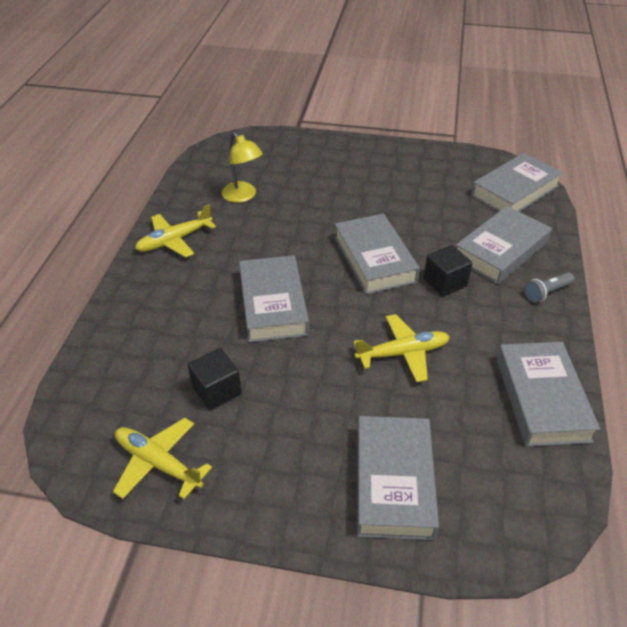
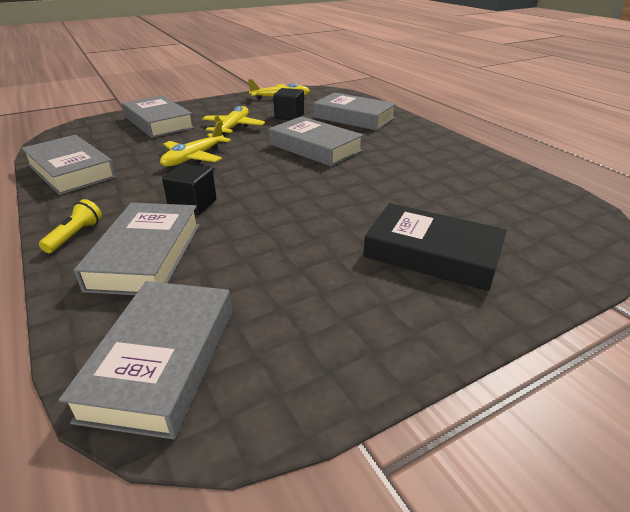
camera: 140 degrees right, 10 degrees down
(175, 240) = (443, 149): yellow plane -> yellow plane (233, 127)
(243, 196) = (468, 192): yellow lamp -> none
(336, 175) = (432, 254): none -> black book
(375, 259) = (276, 196): grey book -> grey book (353, 118)
(547, 293) = (75, 235): grey flashlight -> yellow flashlight

